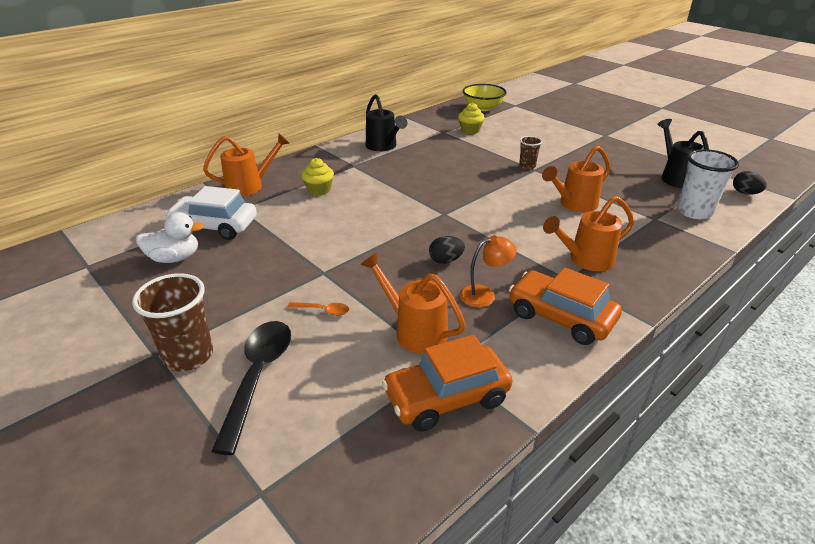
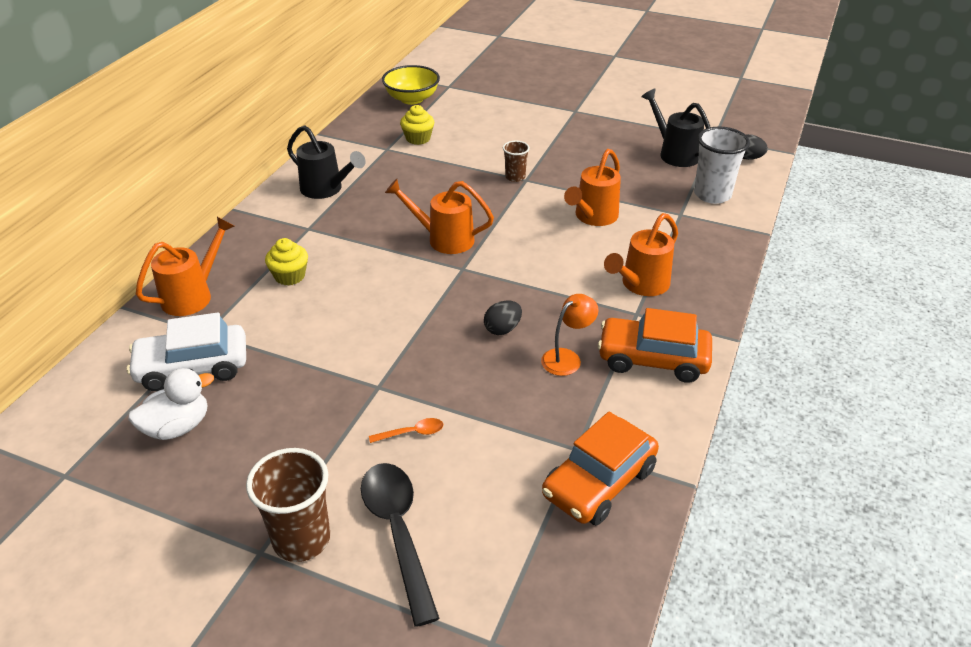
camera: 25 degrees left, 5 degrees up
(415, 331) = (524, 422): orange watering can -> orange watering can (444, 239)

